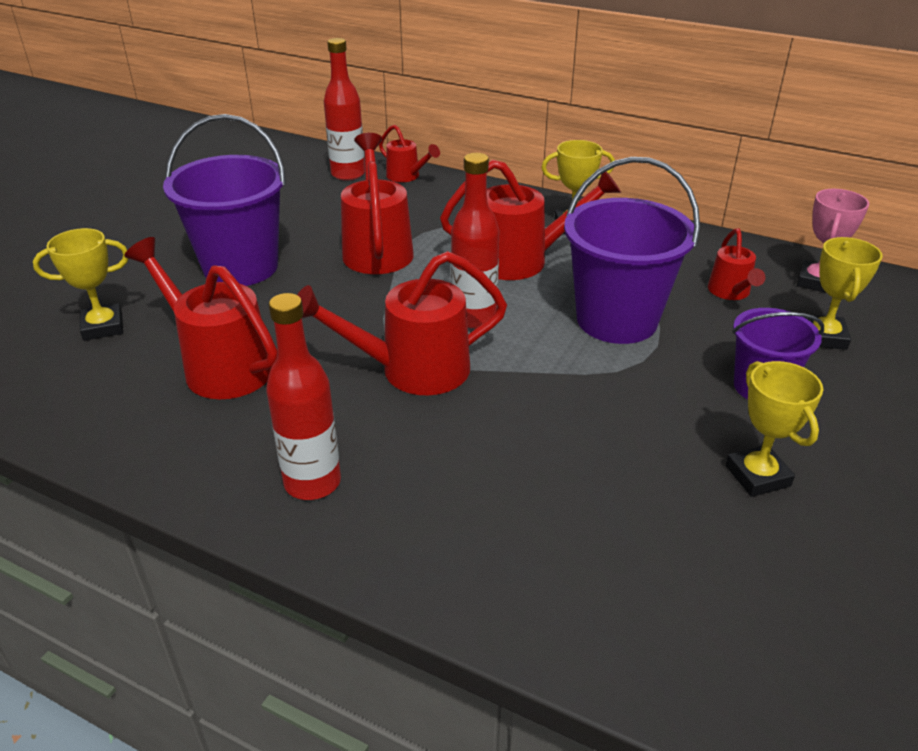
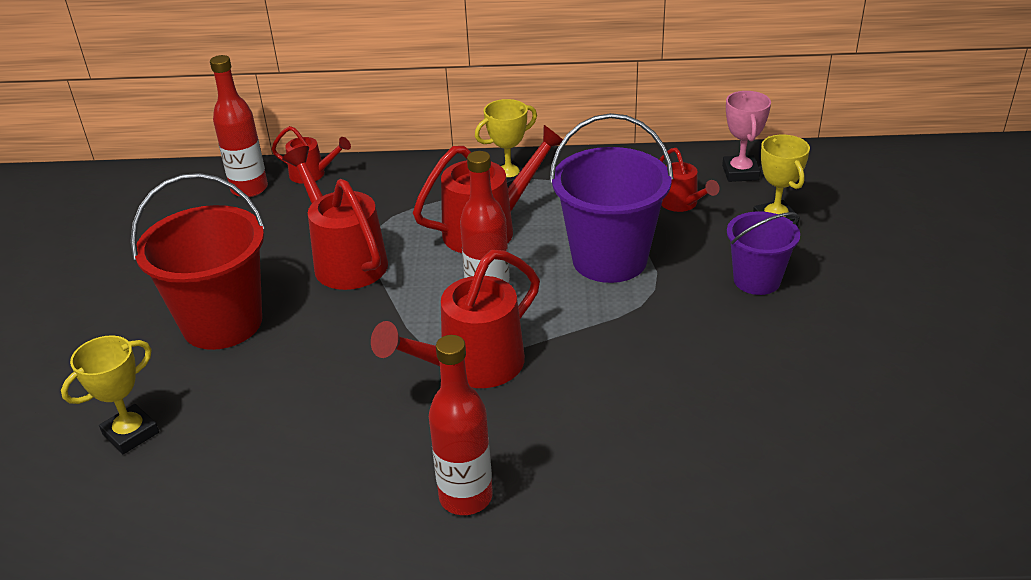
camera: 25 degrees left, 0 degrees up
(220, 365) = (288, 427): red watering can -> none
(241, 267) = (222, 323): purple bucket -> red bucket
(757, 476) = (799, 354): yellow trophy -> none

